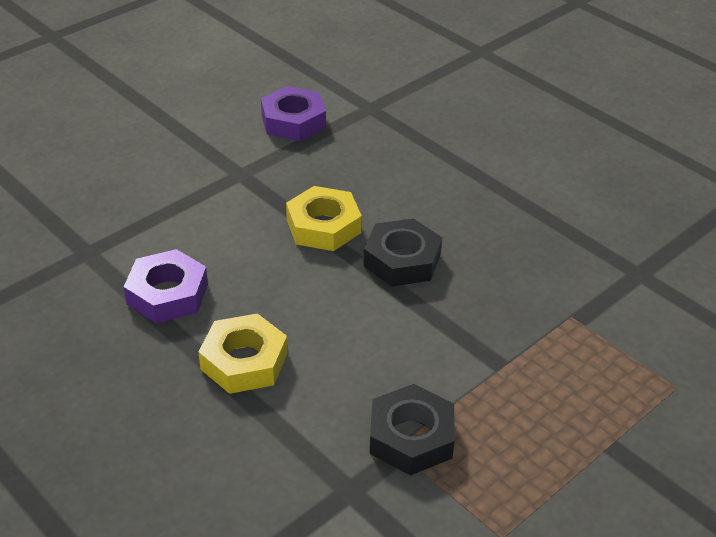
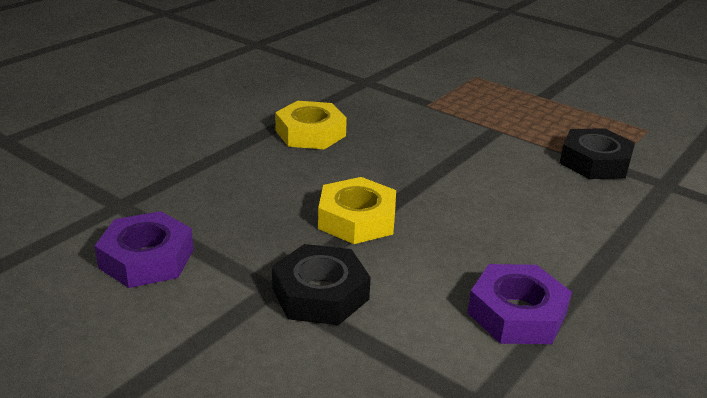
camera: 100 degrees left, 10 degrees down
(244, 361) = (577, 247): yellow nut -> yellow nut (310, 133)
(402, 260) = (392, 173): black nut -> black nut (320, 294)

